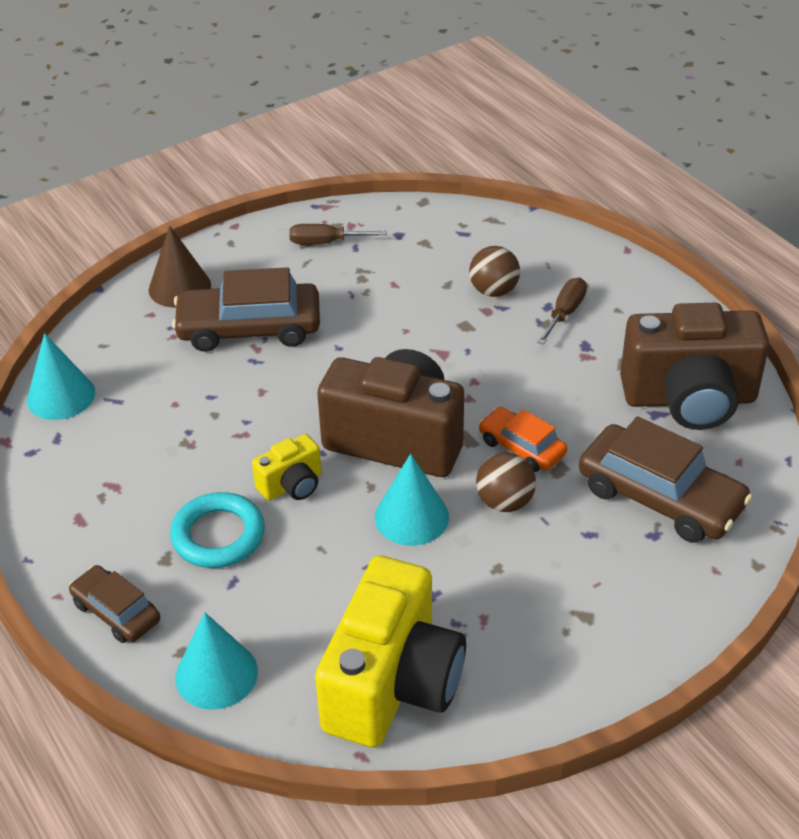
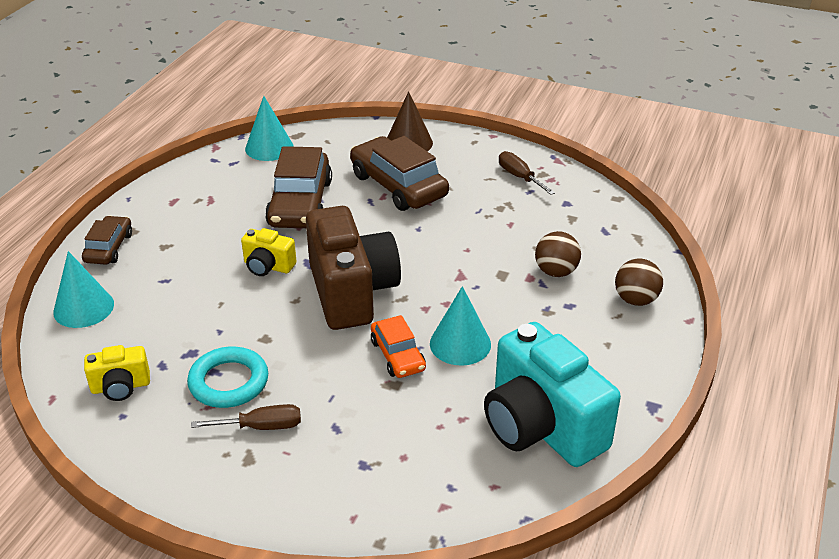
camera: 55 degrees right, 5 degrees down
(218, 535) = (199, 257): turquoise ring -> turquoise ring (229, 382)
(393, 684) = (121, 387): yellow camera -> yellow camera, size x0.47
(411, 517) = (281, 331): turquoise cone -> turquoise cone (460, 344)
(505, 502) = (333, 369): brown ball -> brown ball (635, 300)
(522, 447) = (397, 355): orange car -> orange car turned 150 degrees clockwise
(565, 313) = (571, 317): brown screwdriver -> brown screwdriver (261, 427)
(660, 497) = (409, 452): brown car -> brown car (300, 203)
(689, 399) = (541, 427): brown camera -> turquoise camera

